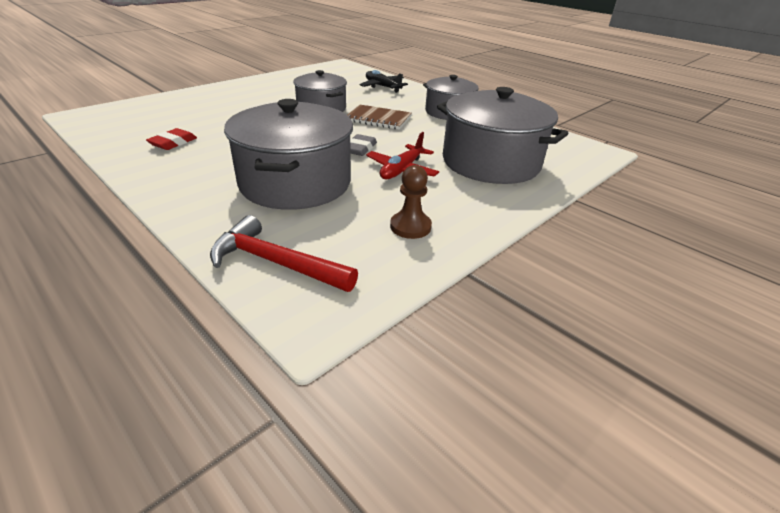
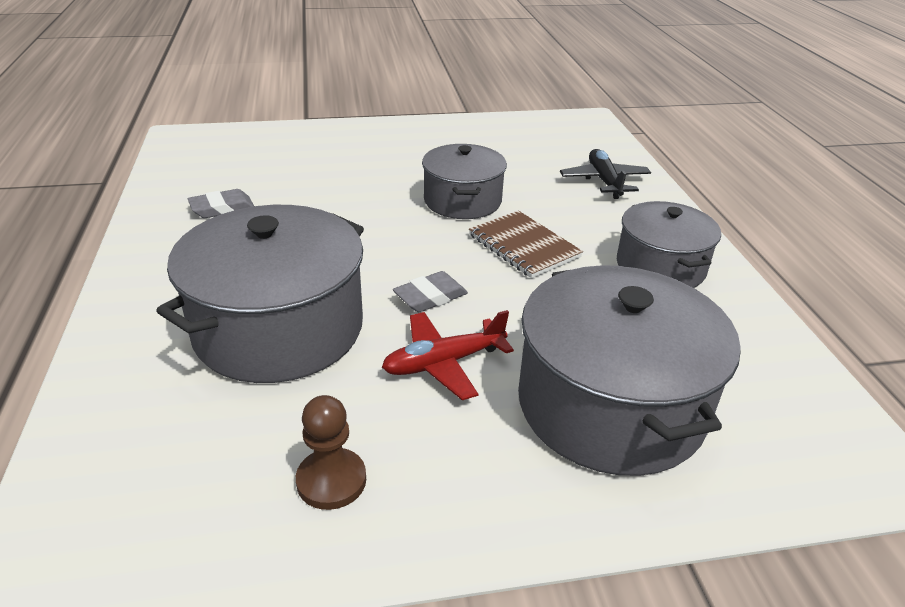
camera: 35 degrees right, 0 degrees up
(173, 143) = (222, 208): red eraser -> grey eraser
(275, 262) = (110, 456): red hammer -> none

